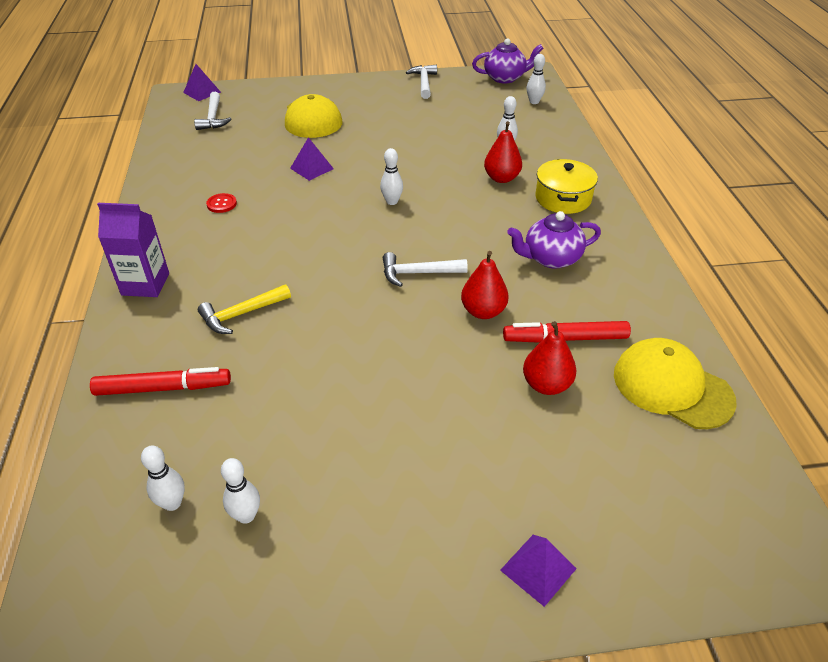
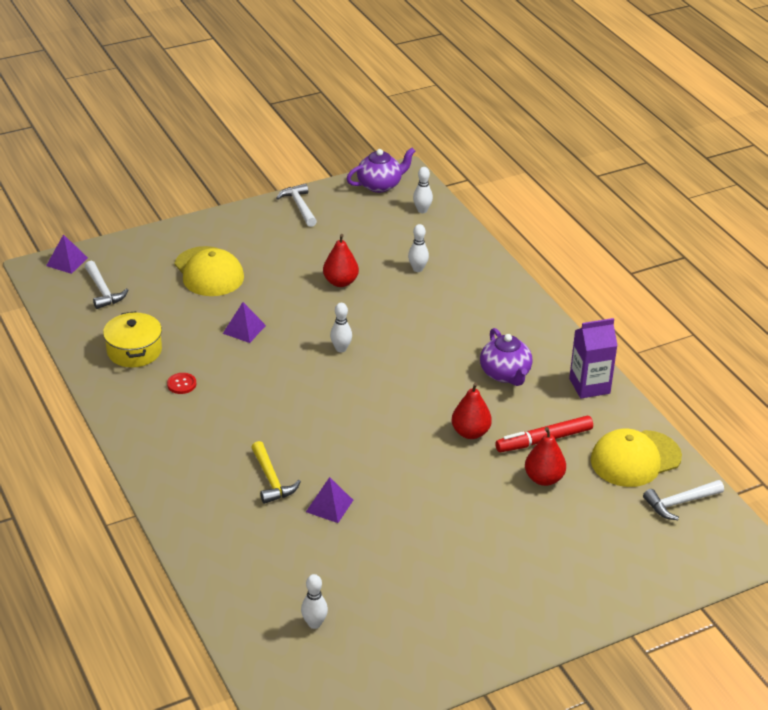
camera: 20 degrees left, 5 degrees down
(145, 284) = (167, 473): purple carton -> purple carton (589, 386)
(163, 388) = (248, 551): red marker -> none
(241, 314) = (271, 480): yellow hammer -> yellow hammer turned 60 degrees counterclockwise
(246, 516) = (373, 617): white bowling pin -> none
(418, 273) = (400, 412): white hammer -> white hammer (680, 503)
(501, 178) = (429, 304): red pear -> red pear (340, 282)
(538, 569) = (586, 597): purple pyramid -> purple pyramid (329, 506)
(550, 258) = (505, 374): purple teapot -> purple teapot turned 75 degrees counterclockwise
(563, 198) = (493, 314): yellow pot -> yellow pot (134, 351)
(672, 387) = (635, 459): yellow cap -> yellow cap turned 45 degrees counterclockwise

